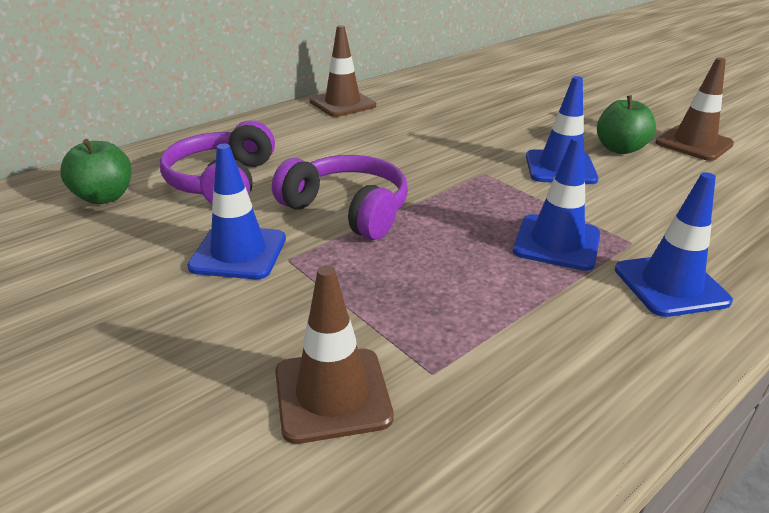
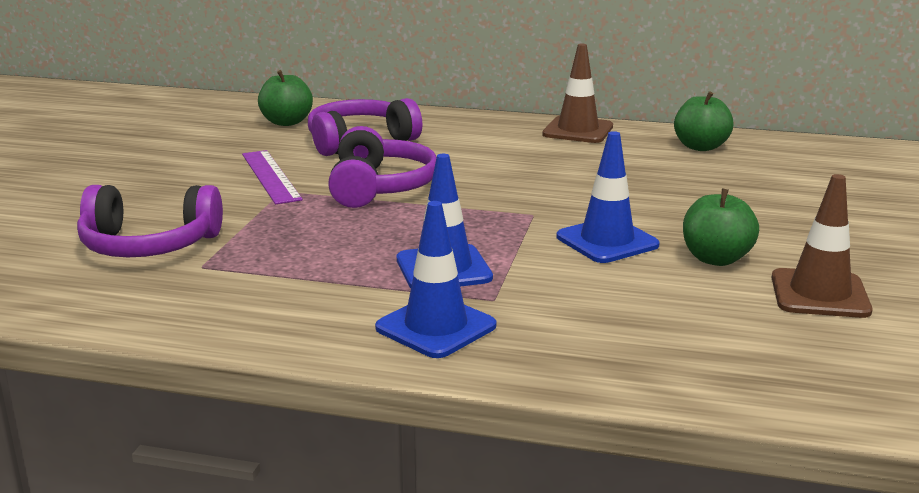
camera: 55 degrees right, 10 degrees down
(238, 253) = (270, 176): blue traffic cone -> purple ruler
(332, 394) = (149, 245): brown traffic cone -> purple headphones
(430, 86) = (700, 147): none -> green apple

